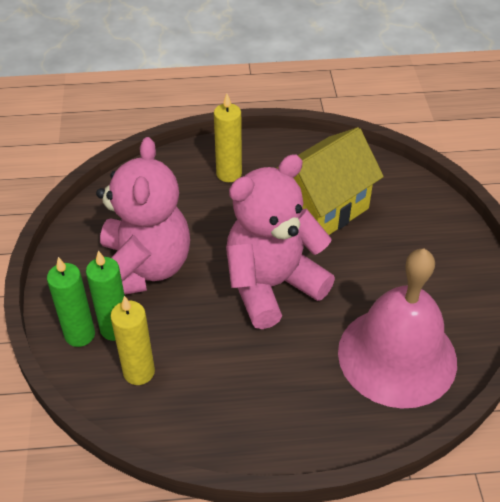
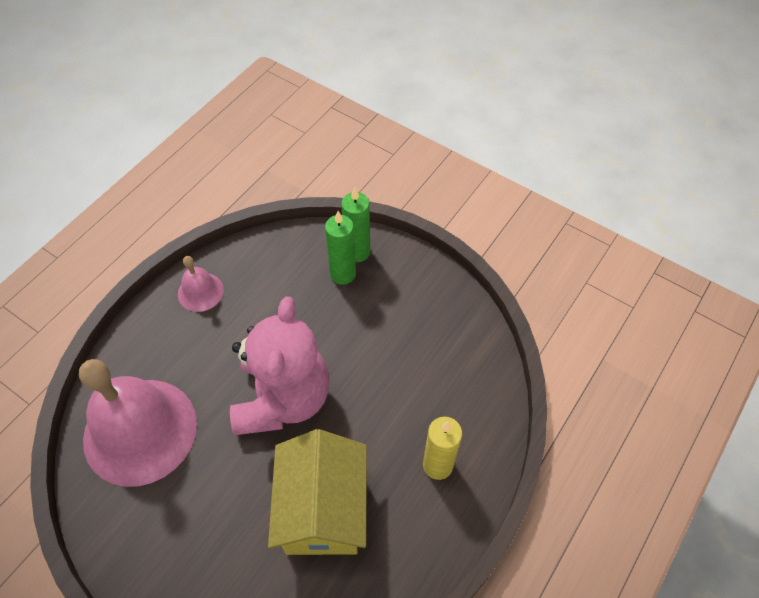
camera: 130 degrees right, 10 degrees up
(139, 372) = (294, 266): yellow candle -> none
(144, 268) = (382, 324): pink teddy bear -> none
(237, 427) = (200, 292): none -> pink bell

